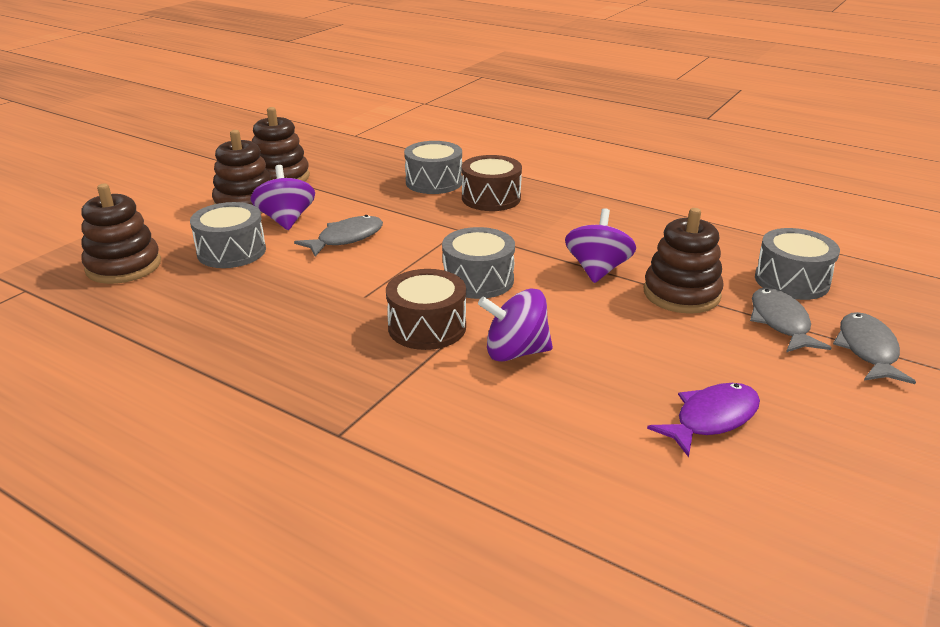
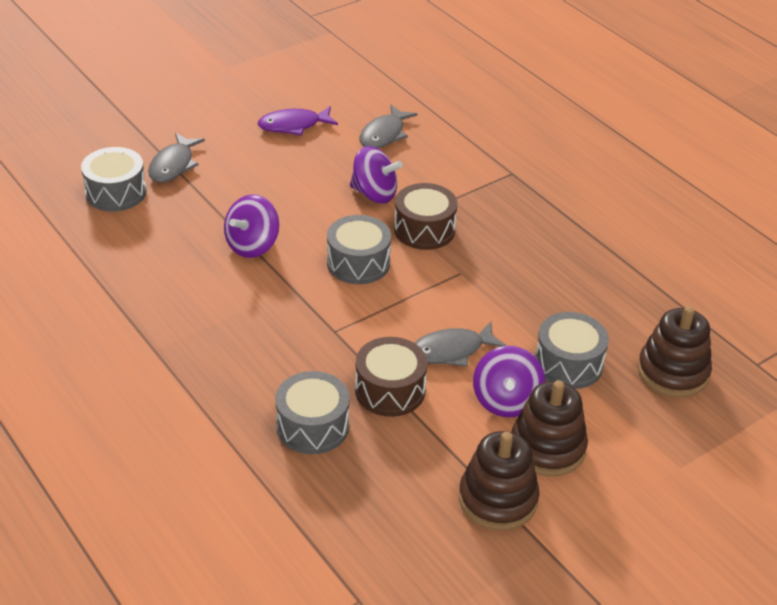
camera: 160 degrees left, 10 degrees up
(491, 198) = (269, 373): brown drum -> brown drum (390, 390)
(681, 294) = (212, 205): brown stacking toy -> none
(867, 350) = (147, 134): grey fish -> grey fish (384, 135)

